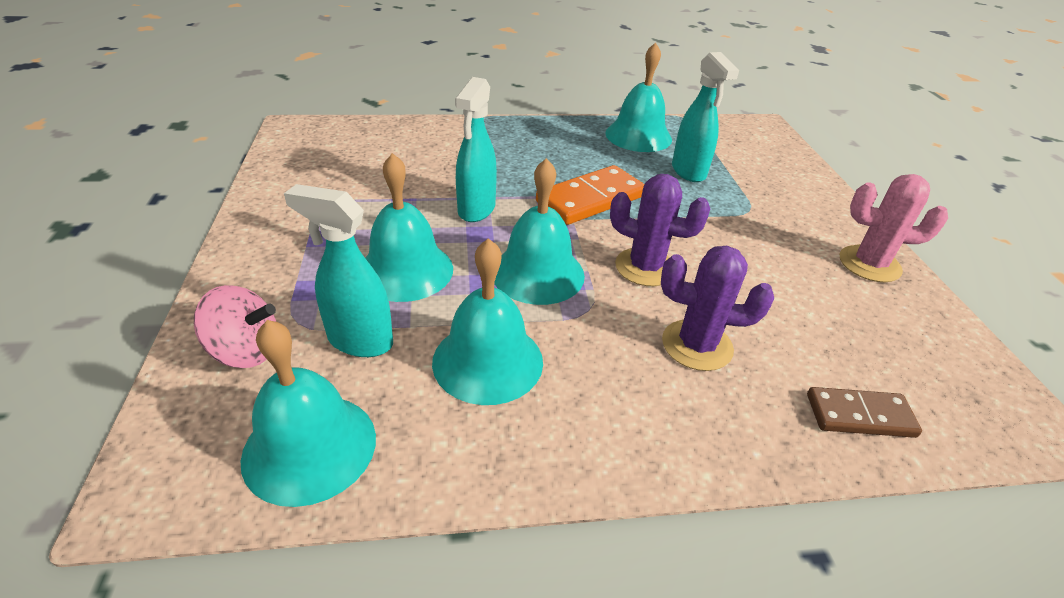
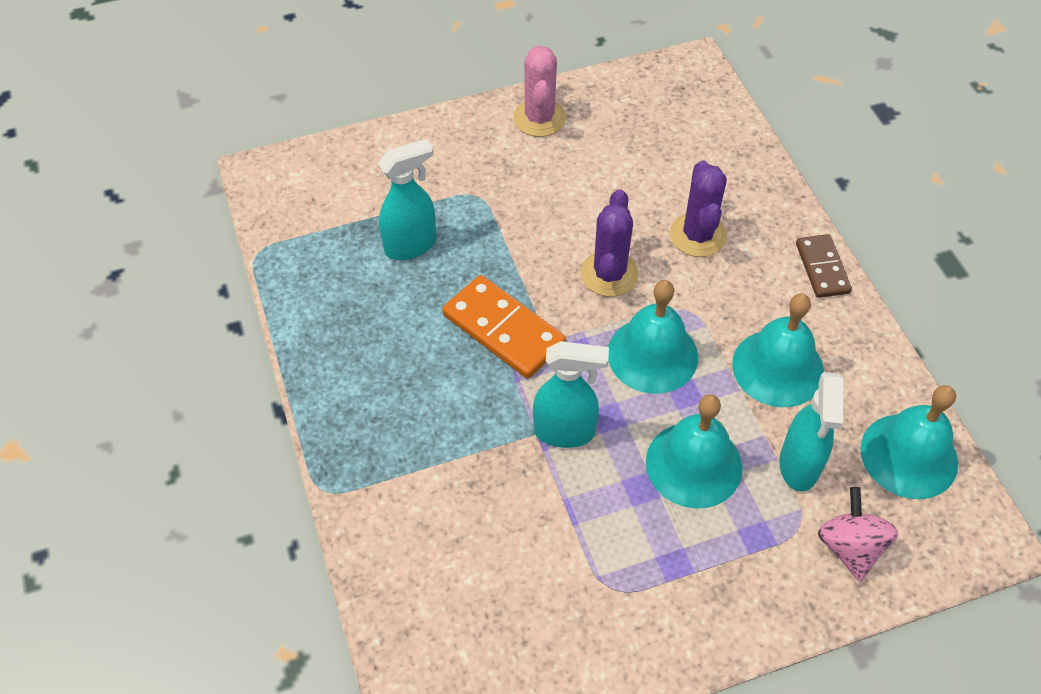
camera: 100 degrees left, 15 degrees up
(638, 136) = (330, 298): turquoise bell -> none
(859, 415) = (727, 149): brown domino -> brown domino (822, 268)

